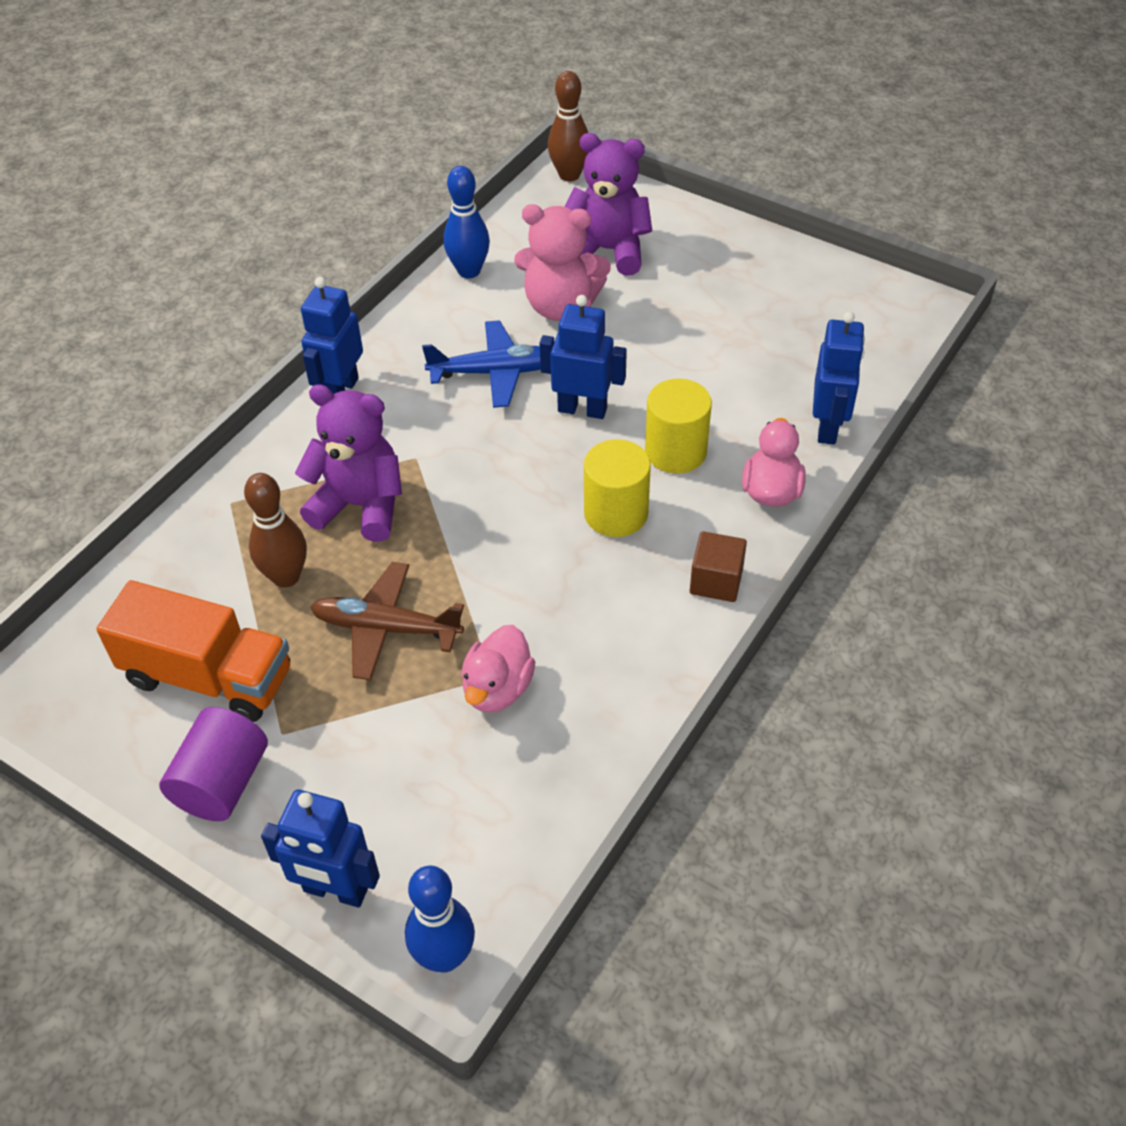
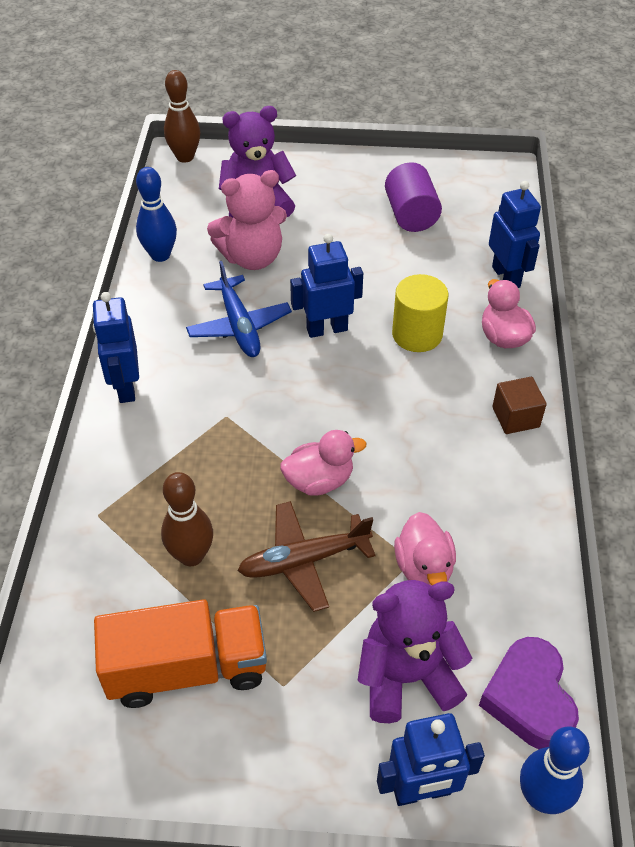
camera: 30 degrees left, 0 degrees up
(222, 782) = (265, 751): purple cylinder -> purple cylinder (411, 215)
(360, 506) = (210, 472): purple teddy bear -> purple teddy bear (406, 677)
(459, 559) = (319, 481): none -> pink duck
(495, 372) = (239, 326): blue plane -> blue plane turned 105 degrees clockwise
(505, 861) = (529, 698): none -> purple heart
(616, 513) = (409, 397): yellow cylinder -> none

